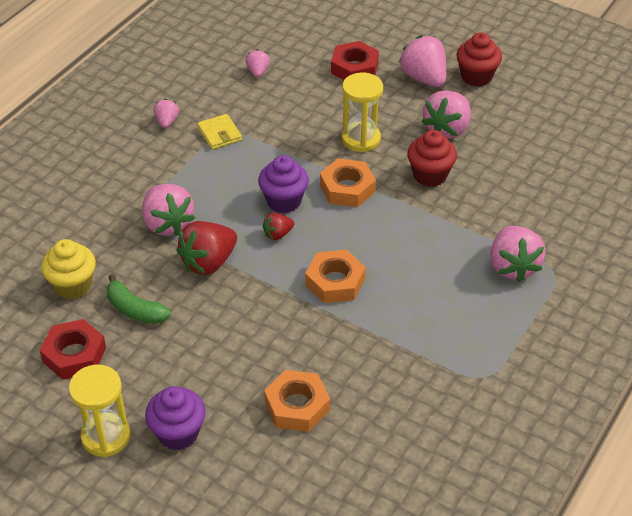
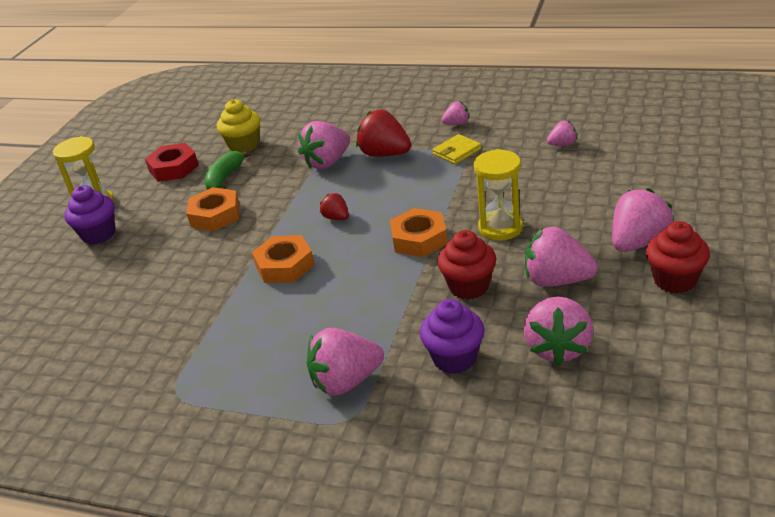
camera: 80 degrees right, 10 degrees down
(208, 262) = (288, 194): red strawberry -> red strawberry (385, 154)
(284, 201) = (382, 209): purple cupcake -> purple cupcake (454, 358)
(297, 406) = (129, 284): orange nut -> orange nut (215, 215)
(354, 68) = (616, 194): red nut -> none
(522, 150) = (558, 348): none -> pink strawberry

